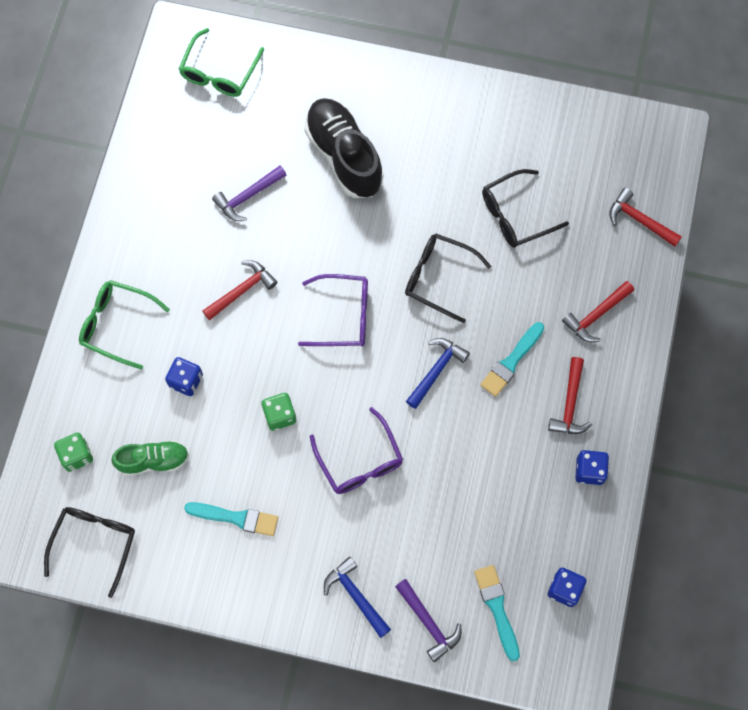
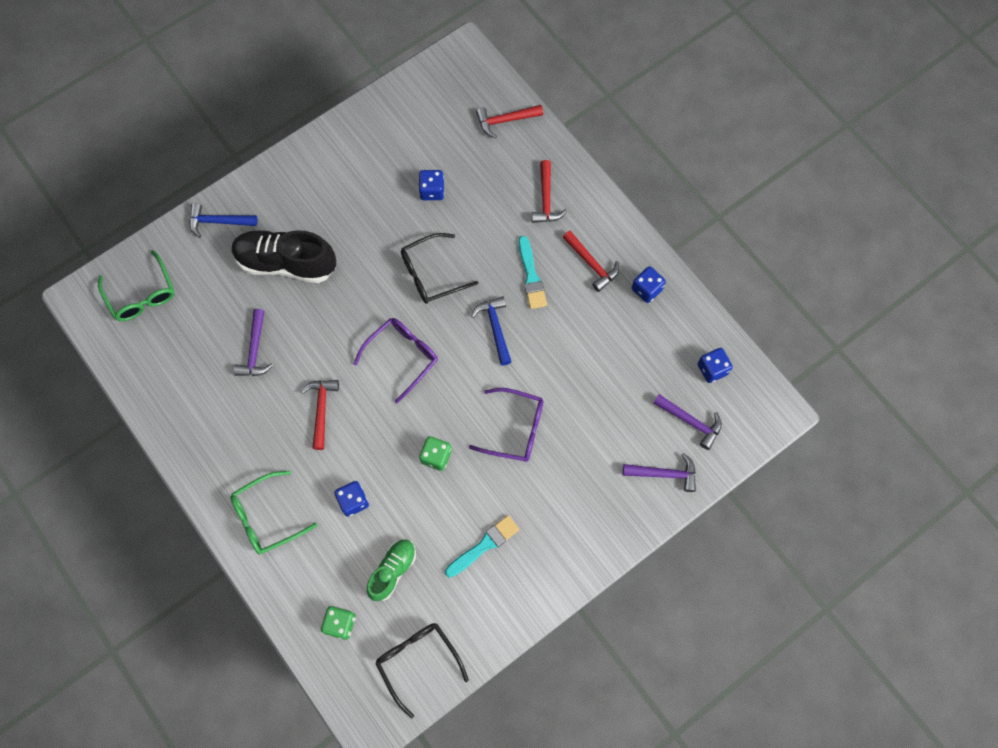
camera: 50 degrees left, 0 degrees up
(356, 596) = (607, 507): blue hammer -> blue hammer (218, 221)
(497, 608) = (690, 422): turquoise brush -> purple hammer
(515, 215) = (432, 191): black glasses -> blue dice

